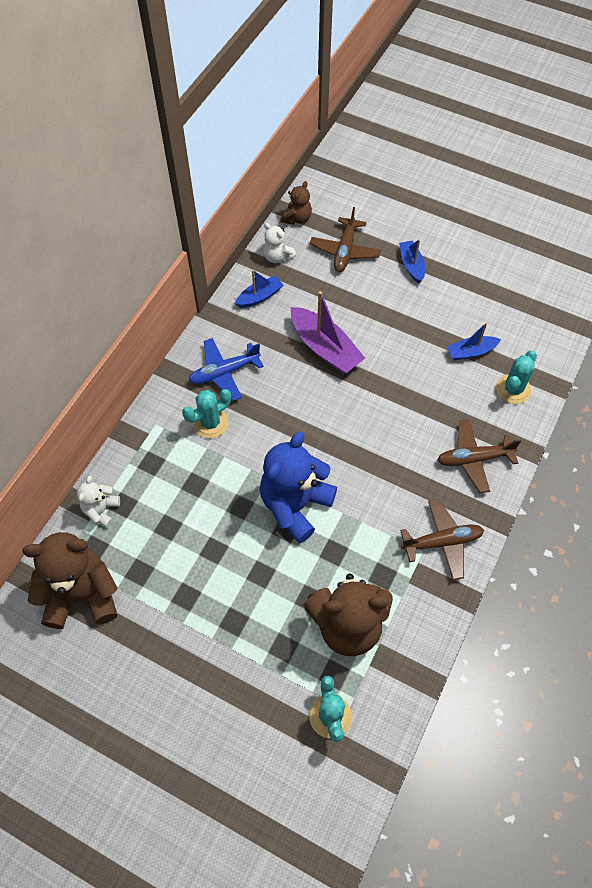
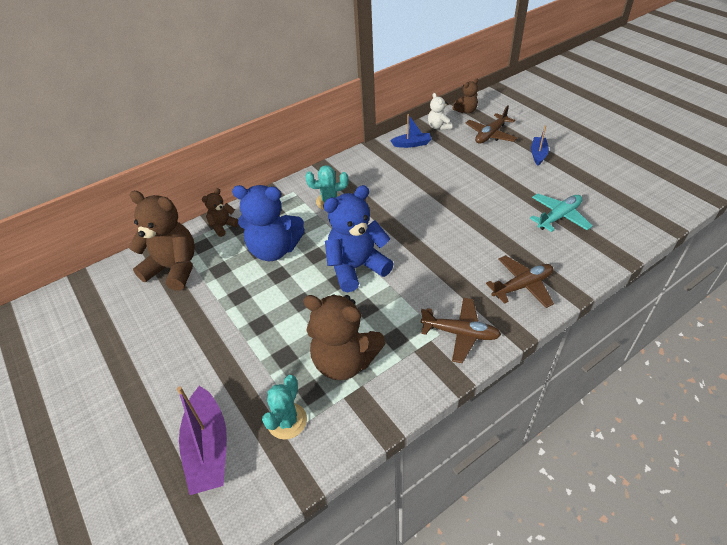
camera: 30 degrees right, 15 degrees down
(101, 510) = (223, 226): white teddy bear -> brown teddy bear
(187, 519) = (274, 250): none -> blue teddy bear
(224, 372) = (359, 177): blue plane -> none
(325, 348) = (441, 183): purple boat -> purple boat (208, 448)
(471, 352) = (558, 217): blue boat -> turquoise plane
(474, 459) = (522, 286): brown plane -> brown plane turned 135 degrees clockwise
(513, 389) = (584, 251): turquoise cactus -> none

